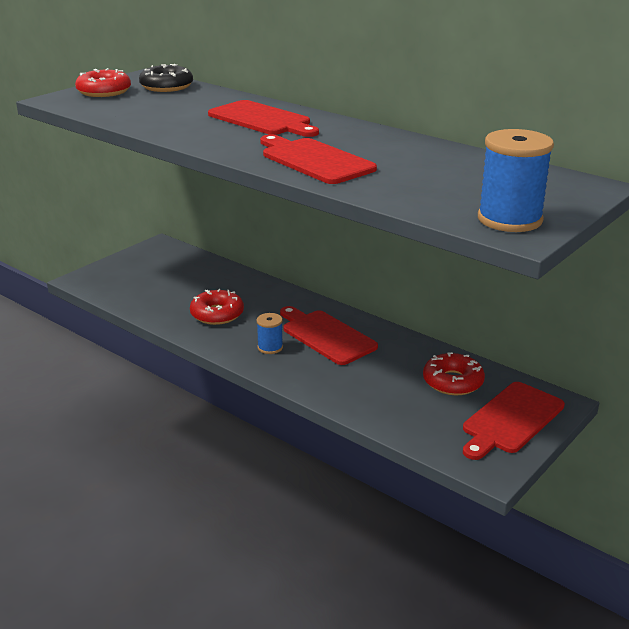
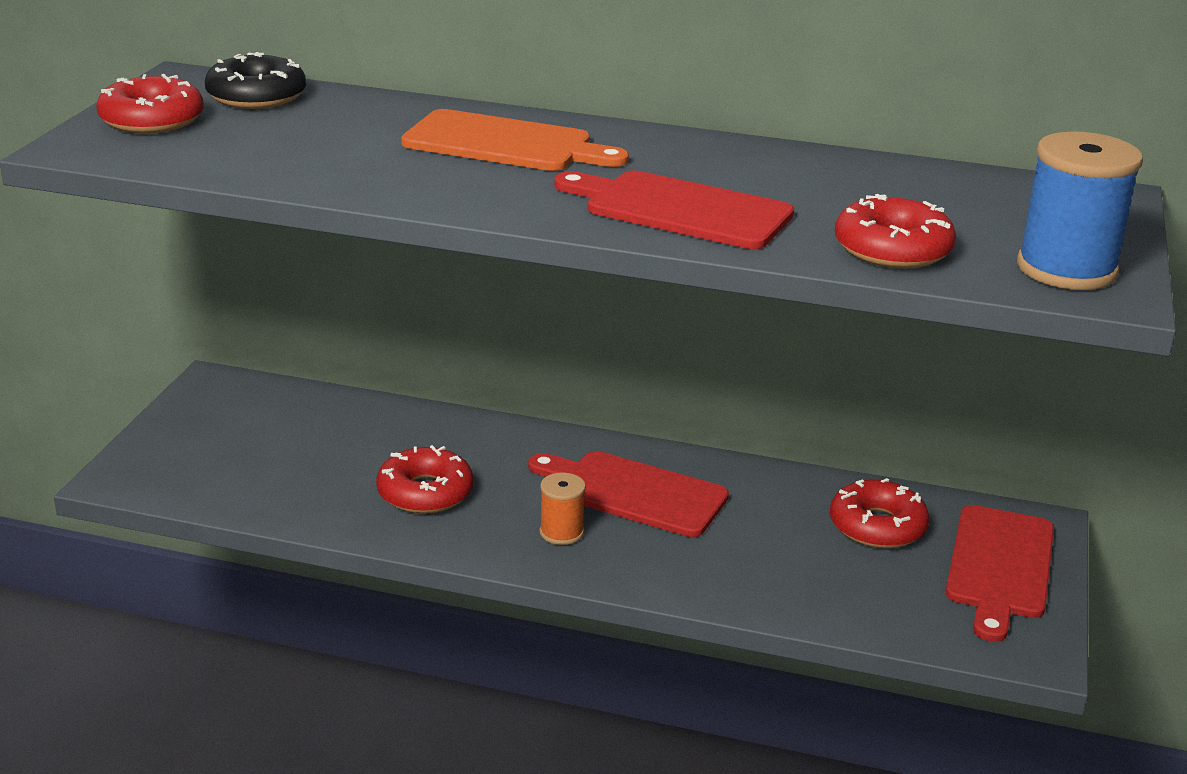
camera: 25 degrees left, 0 degrees up
(262, 120) = (505, 144): red cutting board -> orange cutting board
(270, 347) = (561, 532): blue spool -> orange spool
(412, 195) = (892, 249): none -> red donut

